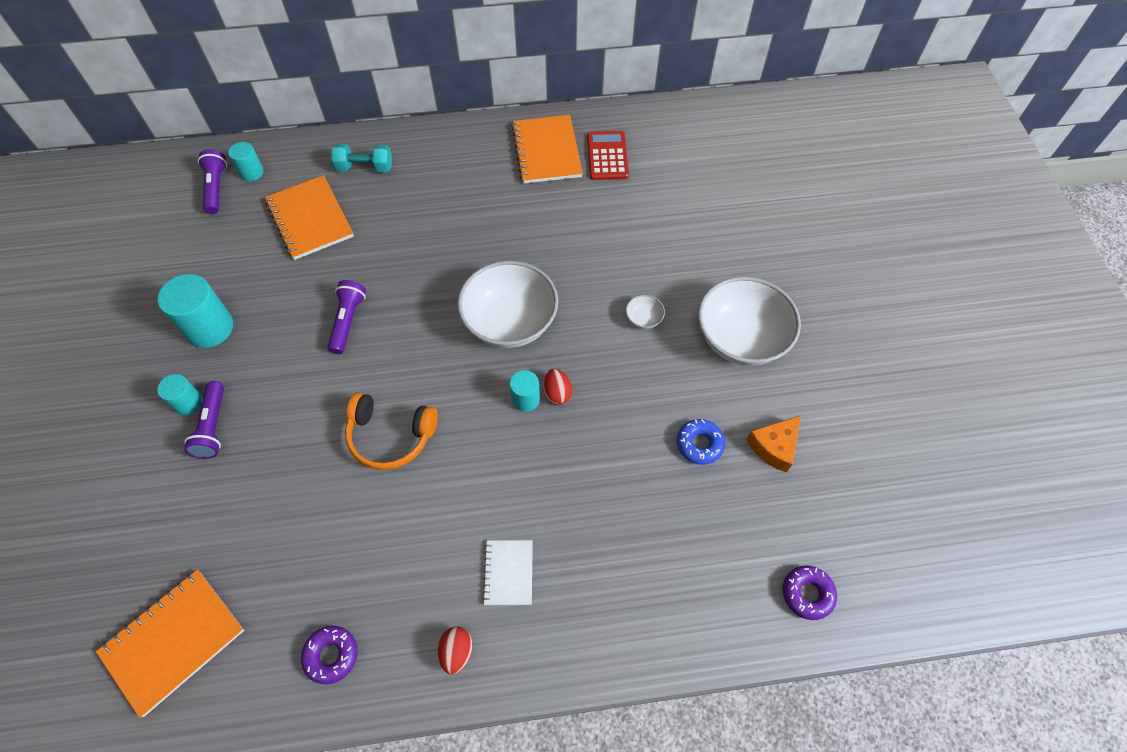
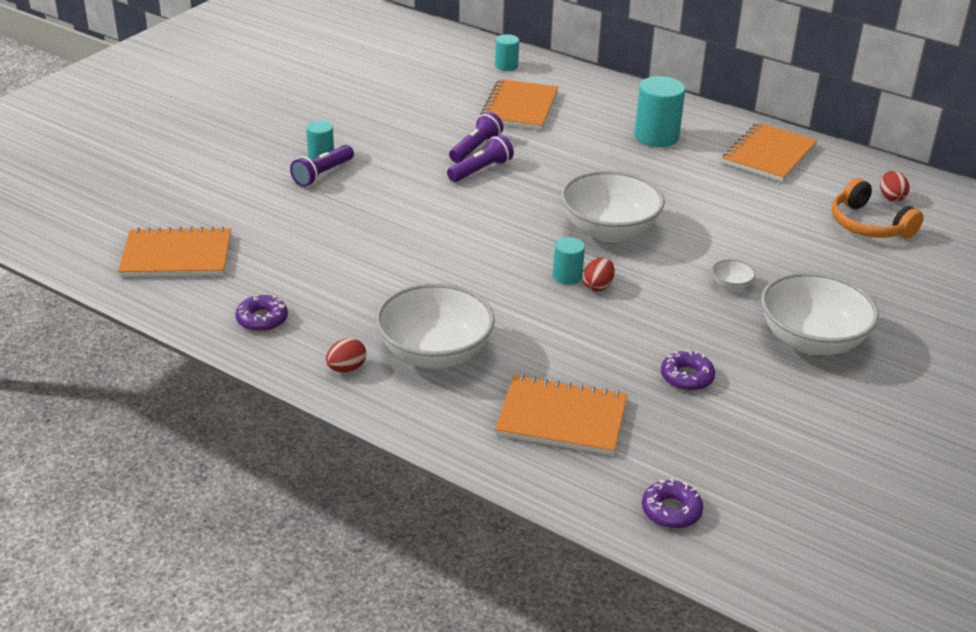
camera: 40 degrees right, 25 degrees down
(209, 328) = (379, 128): turquoise cylinder -> turquoise cylinder (656, 137)
(216, 188) = (470, 63): purple flashlight -> purple flashlight (475, 148)
(365, 168) = (597, 99): turquoise dumbbell -> none
(390, 436) = (437, 241): orange headphones -> orange headphones (868, 225)
(508, 573) = (435, 354): white notebook -> white bowl
(607, 156) = (824, 181): red calculator -> none
(659, 563) = (561, 418): none -> orange notebook
(663, 144) = (891, 197): none -> red egg
(699, 444) = (687, 377): blue donut -> purple donut
(774, 447) = (757, 416): orange cheese -> none

